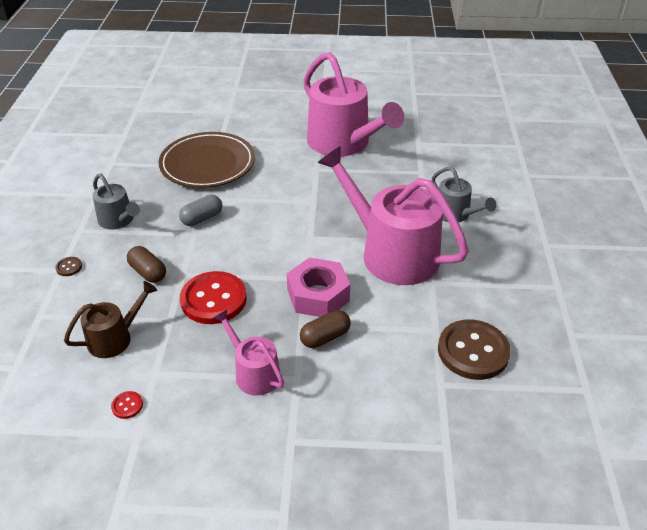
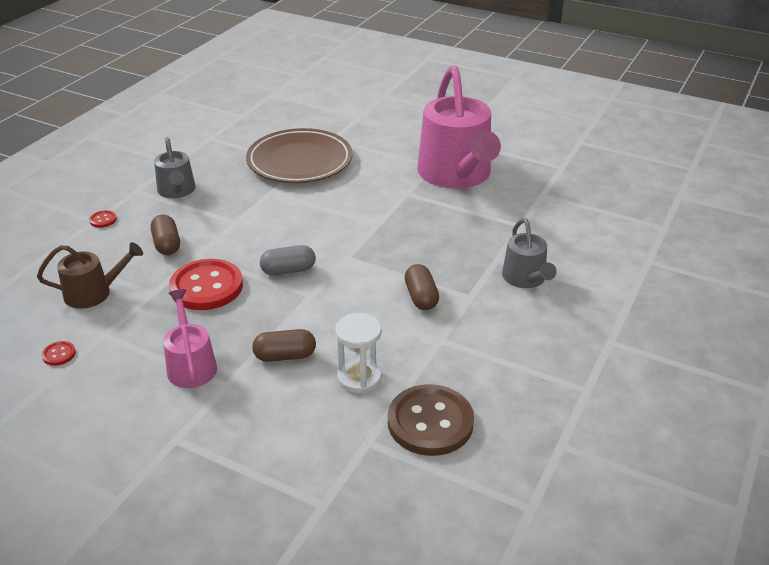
camera: 25 degrees right, 5 degrees down
(69, 267) = (103, 220): brown button -> red button
(202, 218) = (254, 210): grey capsule -> grey capsule (288, 270)
(318, 295) = (310, 314): pink nut -> none
(392, 253) = (421, 297): pink watering can -> brown capsule
(396, 335) = (359, 378): none -> white hourglass

